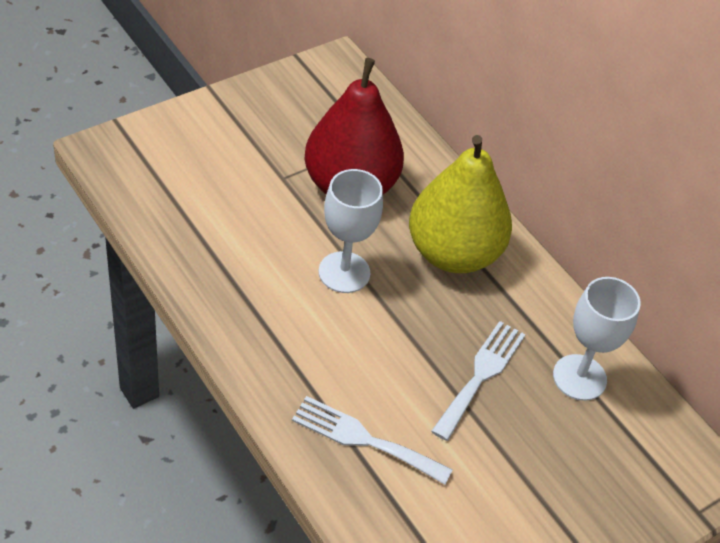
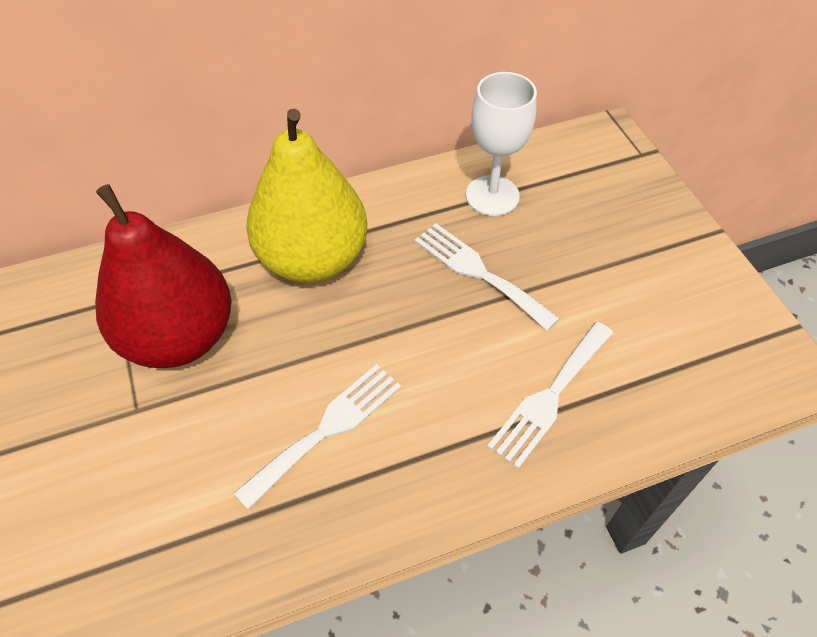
camera: 70 degrees left, 5 degrees up
(295, 291) = (327, 429): none -> white fork
(344, 272) = (312, 370): white goblet -> none

